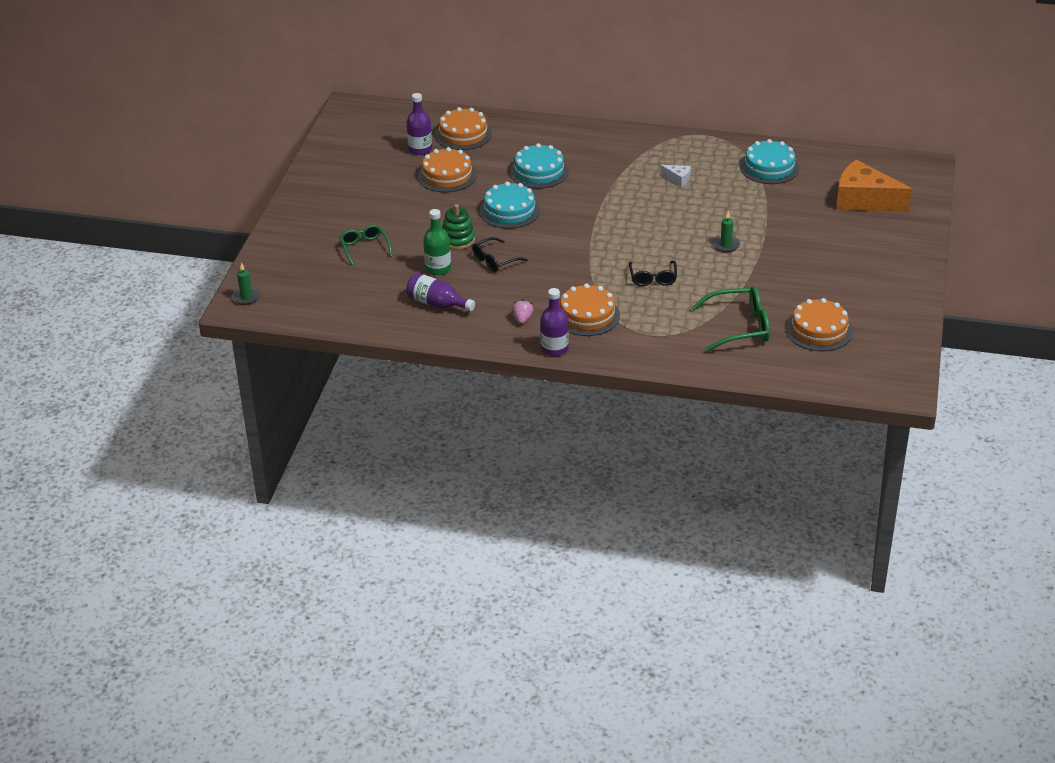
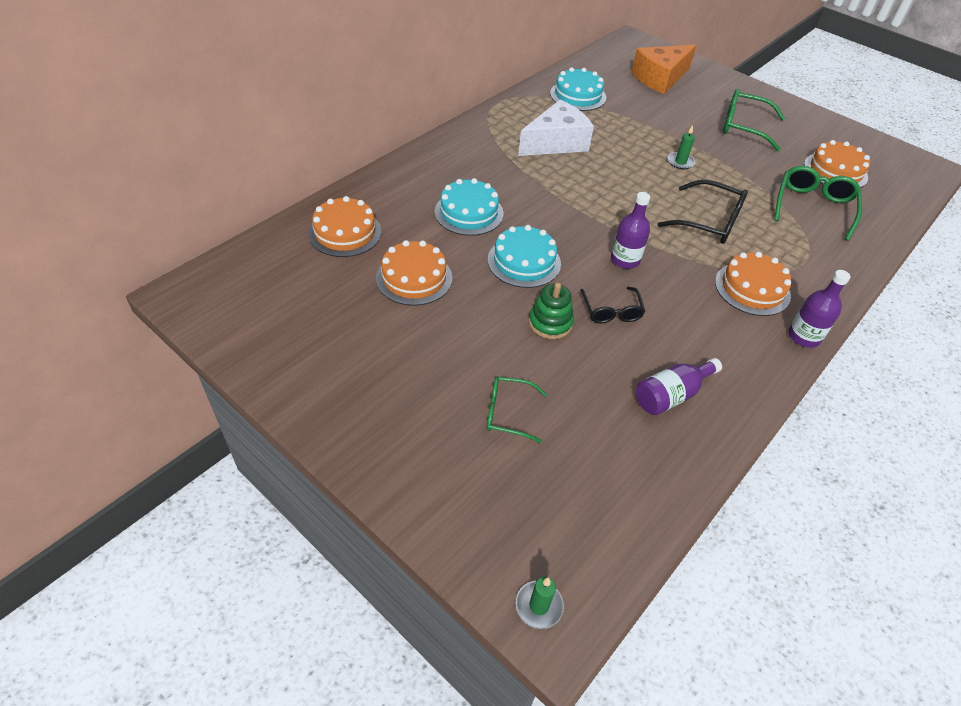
camera: 65 degrees left, 10 degrees up
(420, 149) = (340, 276): purple bottle -> purple bottle (625, 260)
(438, 268) = (597, 363): green bottle -> none
(522, 319) = (737, 337): pink strawberry -> none
(653, 278) = (709, 222): black glasses -> black glasses, size x1.59
(678, 179) = (556, 142): white cheese -> white cheese, size x2.32
(833, 265) = (743, 127): none -> green glasses

